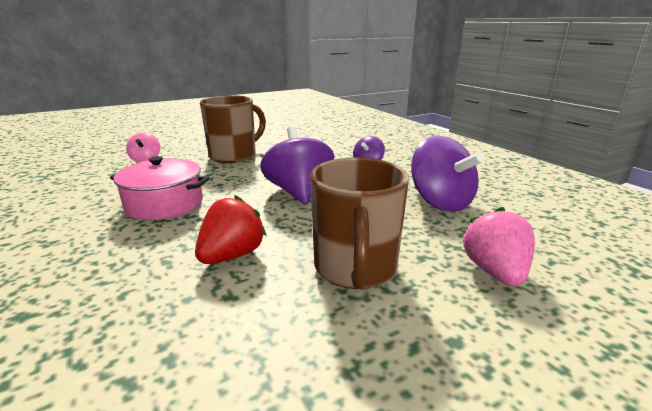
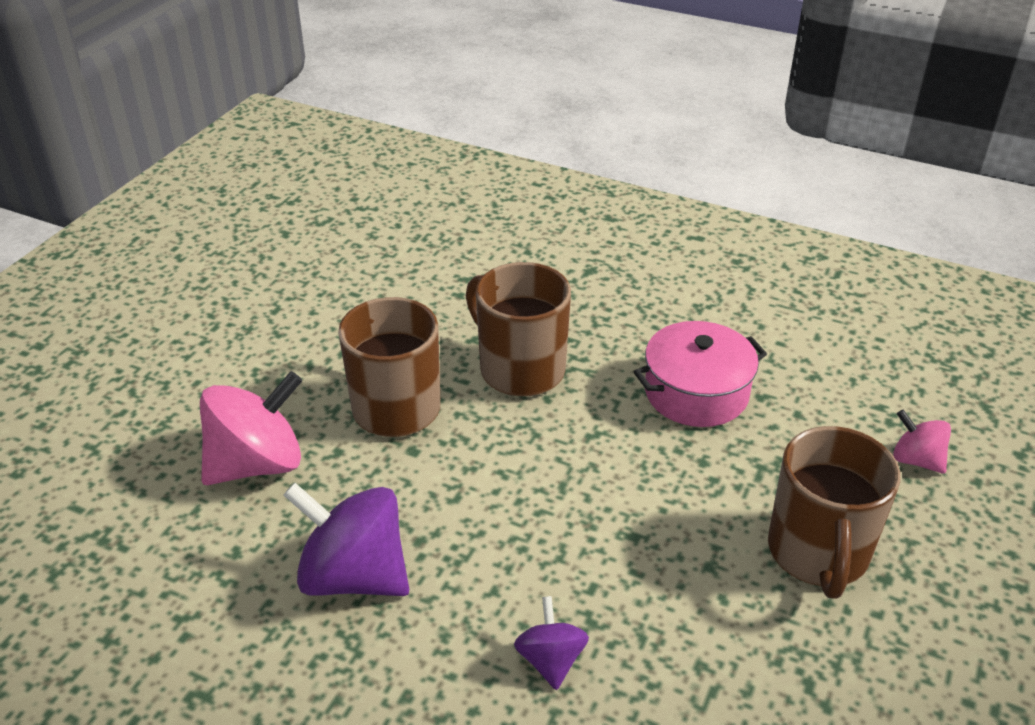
camera: 145 degrees right, 15 degrees up
(232, 255) = (520, 369): red strawberry -> brown mug
(299, 192) = (572, 498): purple spinning top -> none
(495, 272) = (257, 464): pink strawberry -> pink spinning top

